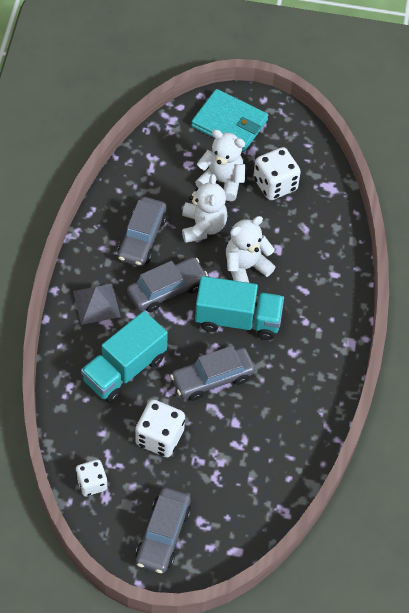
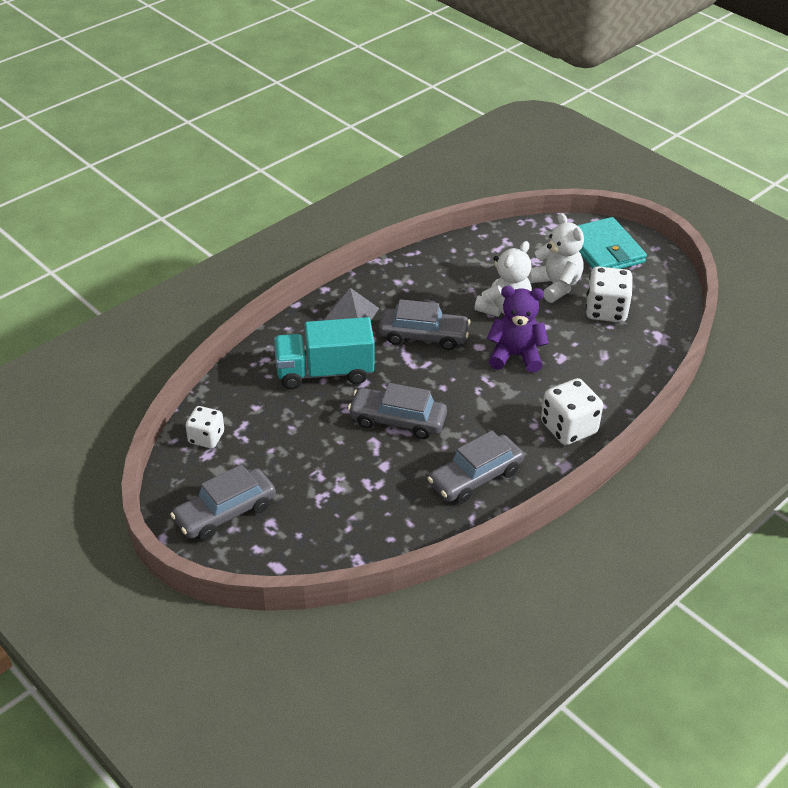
camera: 40 degrees right, 15 degrees down
(142, 238) = (439, 290): grey car -> grey car (475, 477)
(159, 437) = (302, 438): white dice -> white dice (568, 428)
(238, 320) = (467, 390): turquoise truck -> none
(245, 267) = (515, 356): white teddy bear -> purple teddy bear

